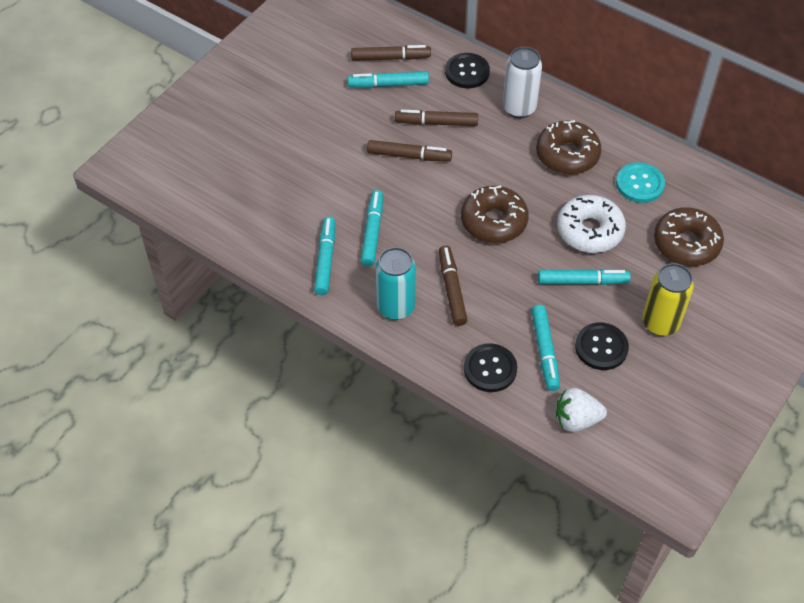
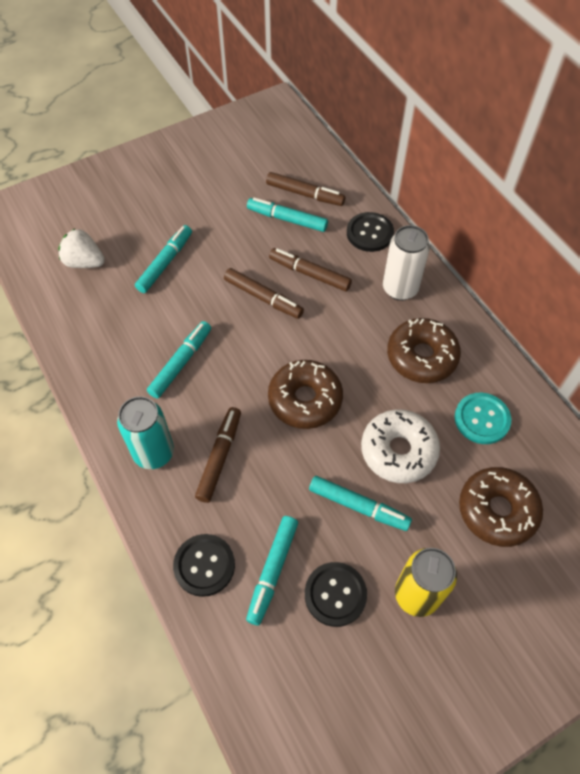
camera: 25 degrees right, 5 degrees up
(325, 260) = (120, 374): turquoise marker -> turquoise marker (165, 263)
(576, 420) = (259, 671): white strawberry -> white strawberry (84, 262)

